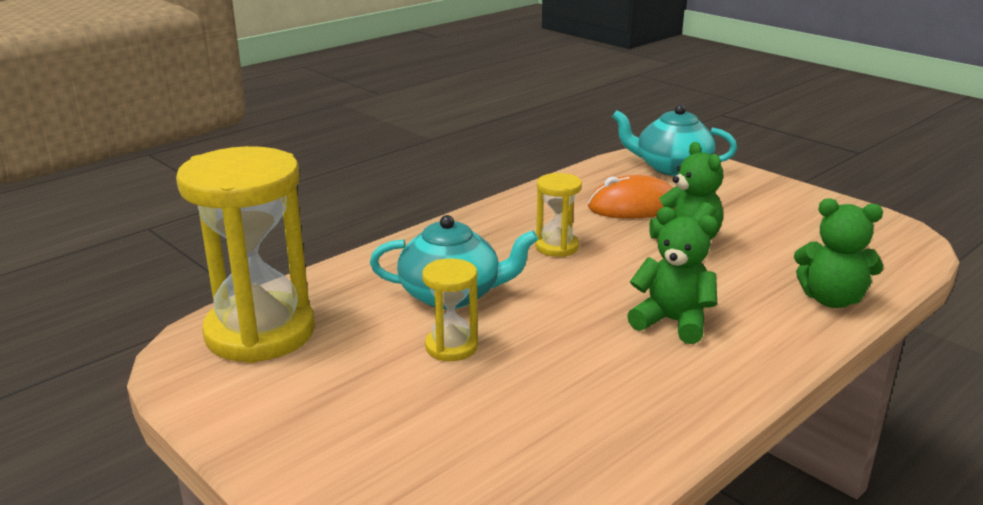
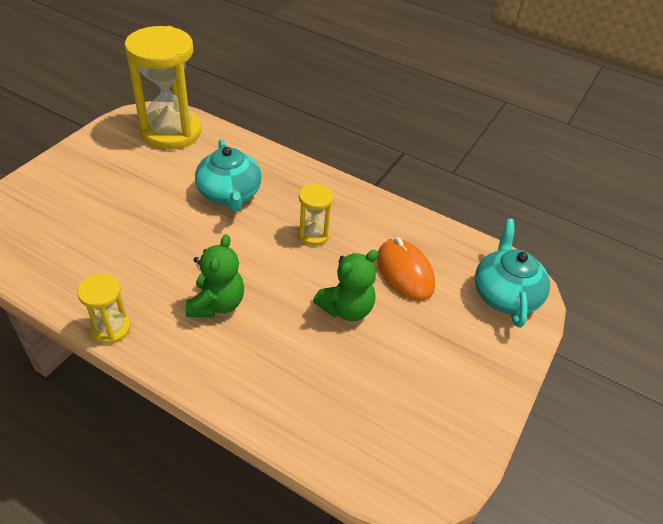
camera: 70 degrees right, 20 degrees up
(451, 347) = (167, 203): yellow hourglass -> yellow hourglass (111, 328)
(831, 300) = (274, 405): green teddy bear -> none

